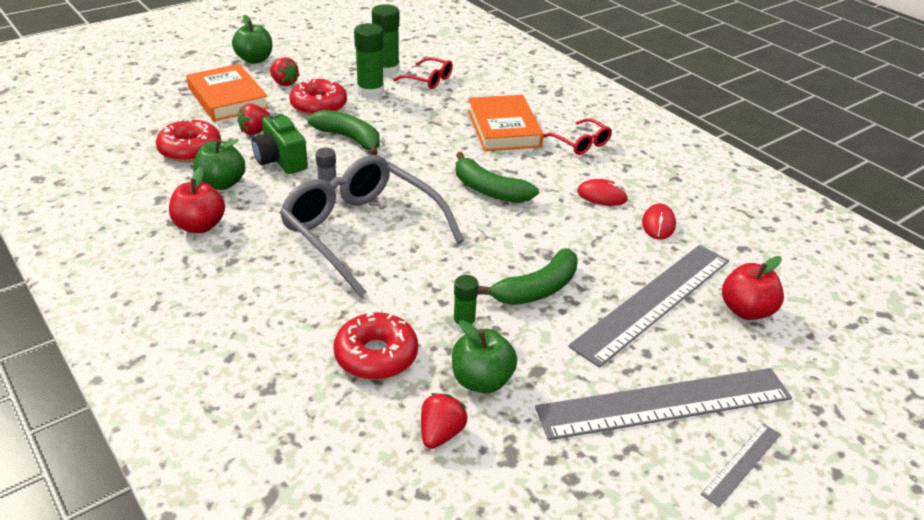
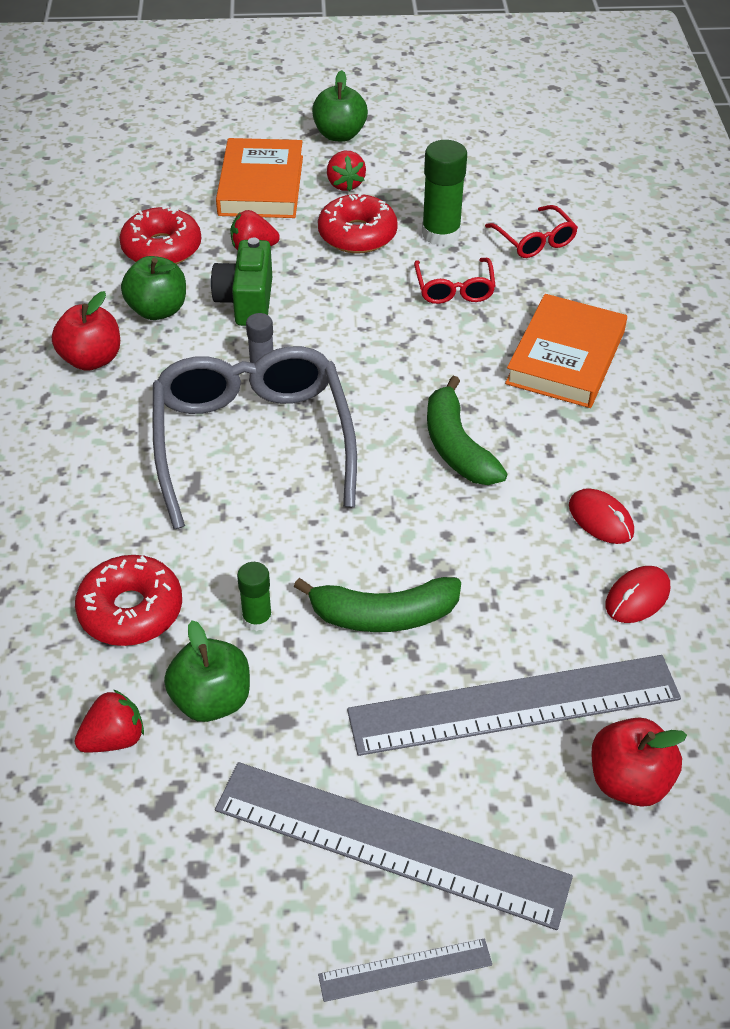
camera: 35 degrees right, 10 degrees up
(349, 139) = (352, 300): green banana -> none
(386, 70) = (491, 205): green glue stick -> none
(581, 143) = (653, 423): red glasses -> red glasses (454, 289)

